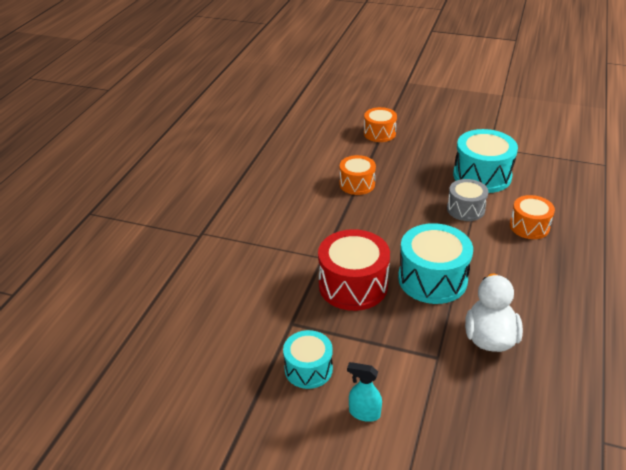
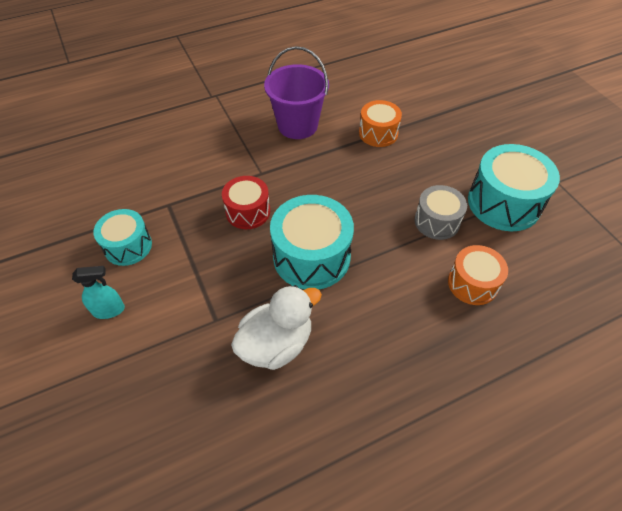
camera: 45 degrees right, 15 degrees up
(297, 213) = (297, 125): none -> purple bucket
(353, 285) = (248, 211): red drum -> red drum, size x0.61
(364, 413) = (109, 310): turquoise spray bottle -> turquoise spray bottle turned 105 degrees clockwise
(379, 133) = (467, 102): orange drum -> none

